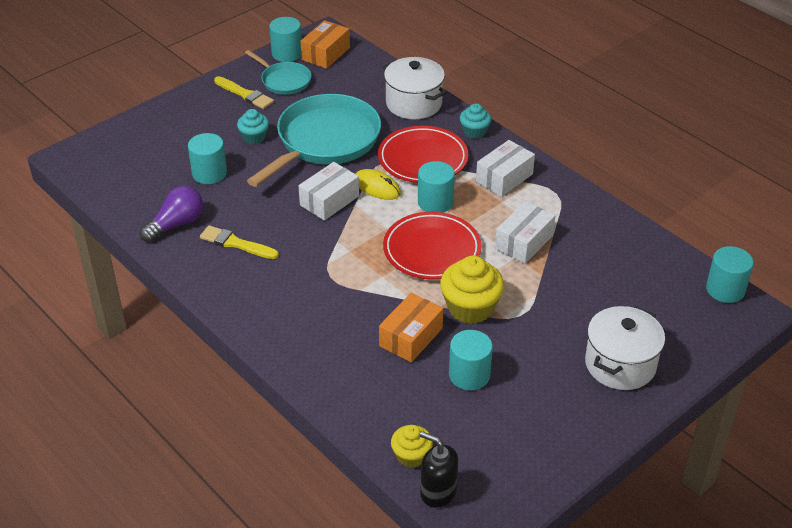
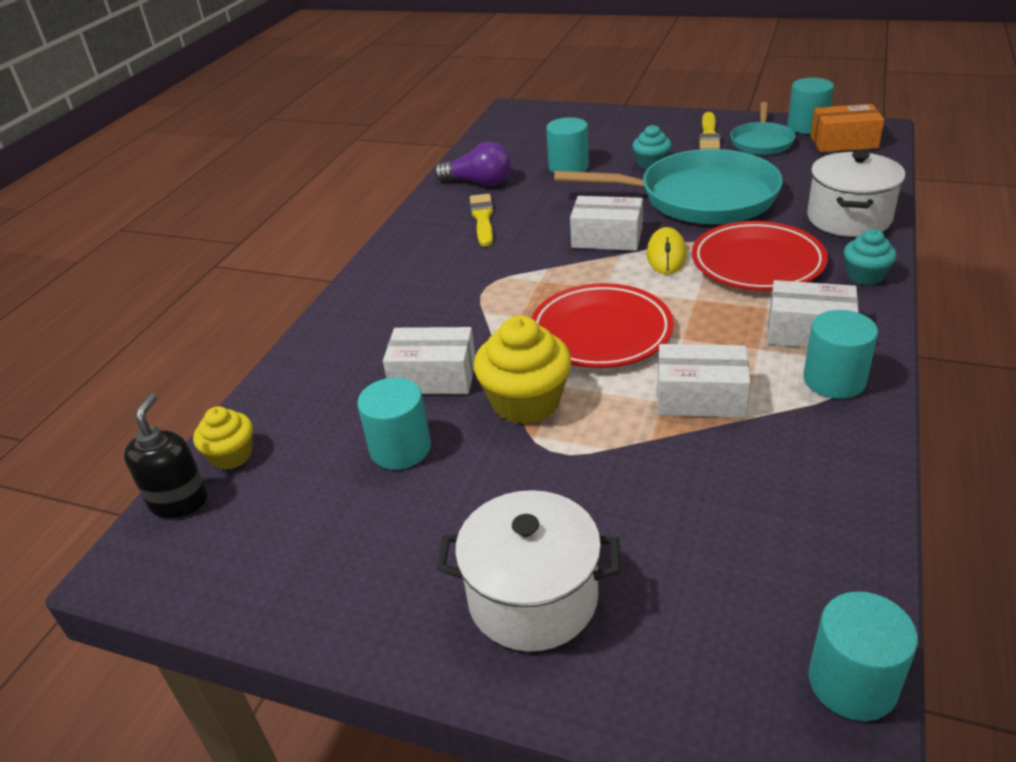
camera: 65 degrees right, 5 degrees down
(411, 337) = (433, 376): orange box -> white box
(435, 202) = (690, 301): turquoise cylinder -> turquoise cylinder (834, 380)

